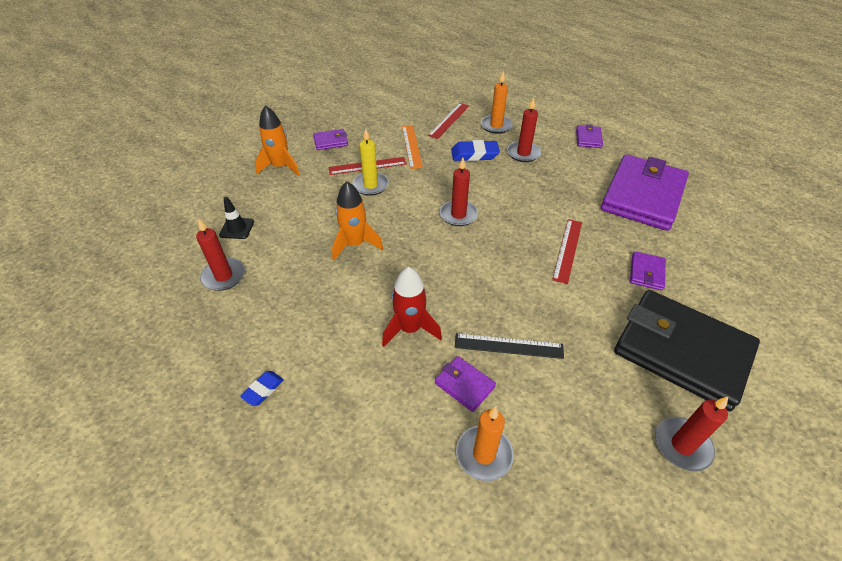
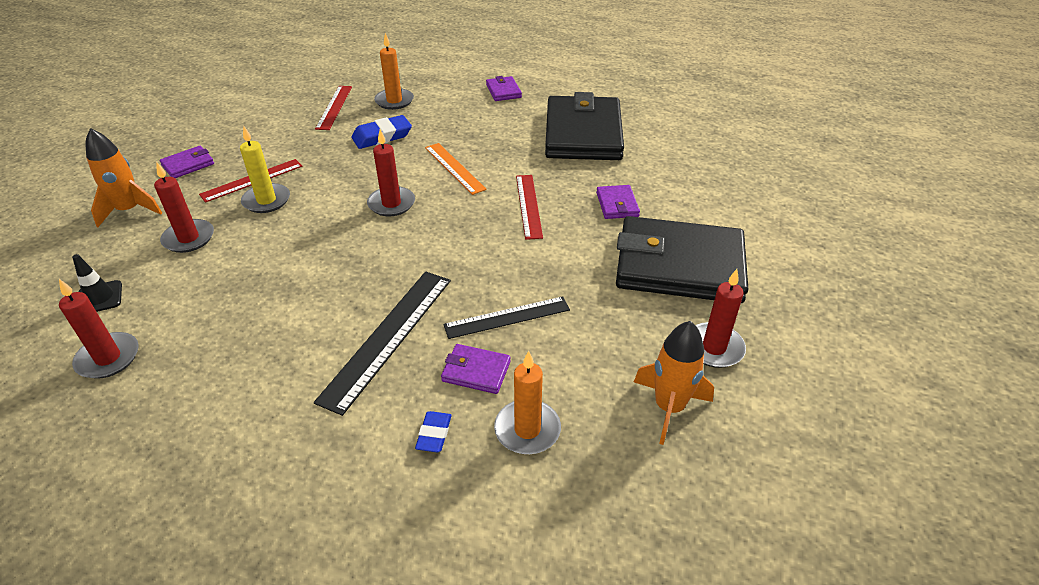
camera: 25 degrees left, 5 degrees down
(263, 390) = (229, 464): blue eraser -> blue eraser (434, 434)
(355, 244) = (277, 270): orange rocket -> orange rocket (669, 407)
(410, 329) = (387, 337): red rocket -> black ruler
(412, 146) = (300, 145): orange ruler -> orange ruler (454, 168)
(523, 153) = (438, 122): red candle -> red candle (189, 238)
(642, 196) = (583, 134): purple wallet -> black wallet

